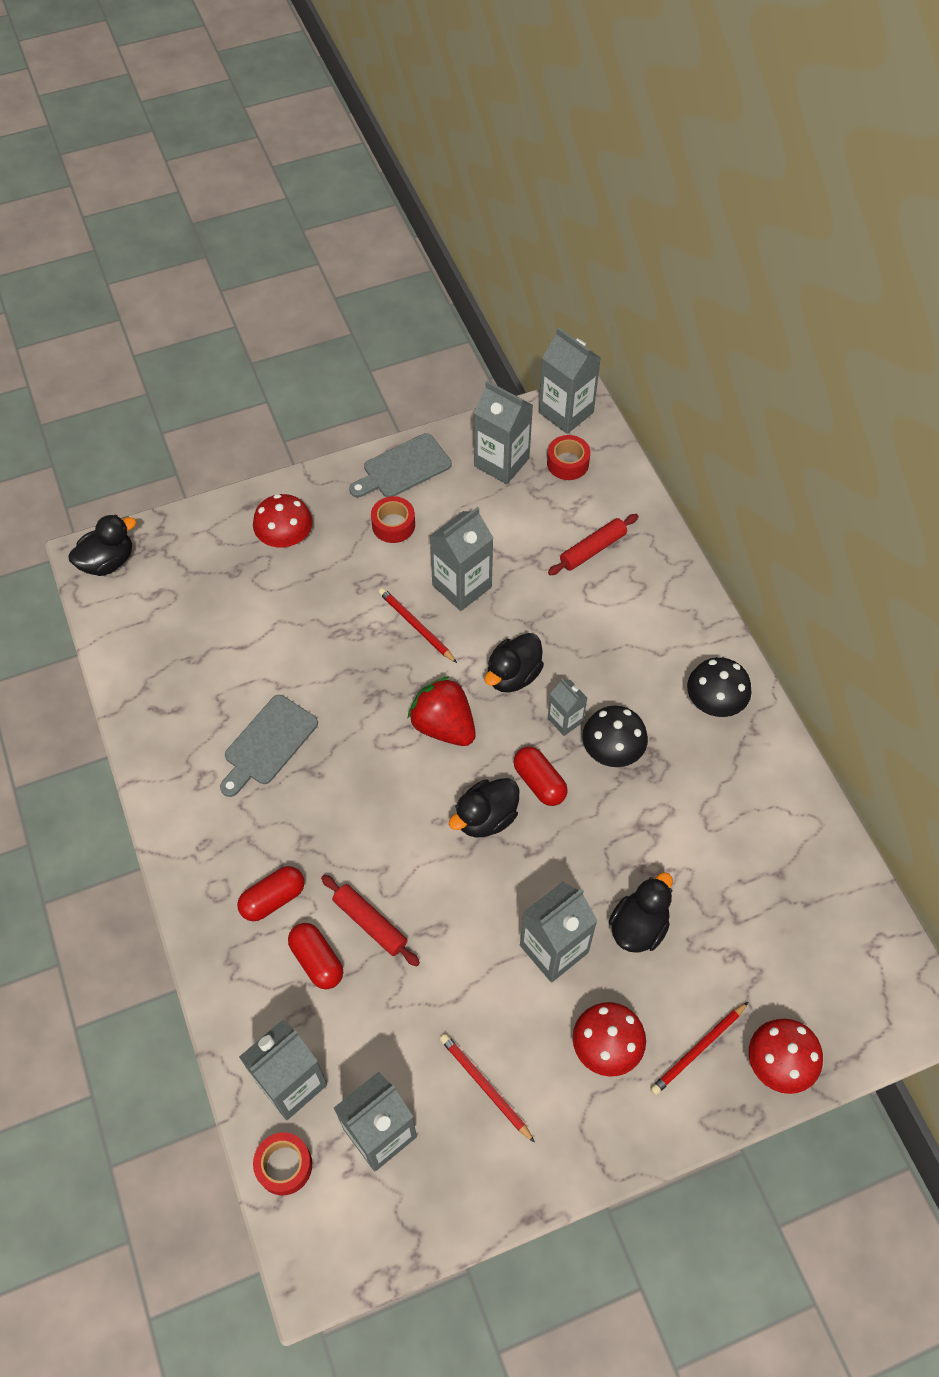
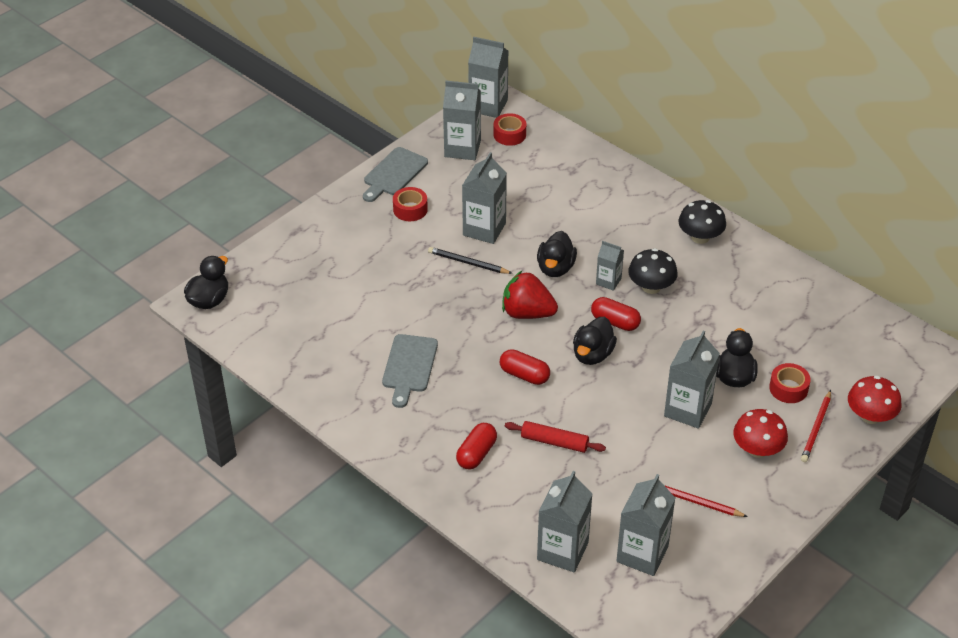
camera: 25 degrees left, 15 degrees down
(284, 1165) = (590, 598): red tape -> red tape (788, 388)
(285, 537) = (335, 242): red mushroom -> none
(317, 960) = (532, 476): red capsule -> red capsule (524, 375)
(416, 626) = (468, 263): red pencil -> black pencil
(592, 549) = (561, 179): red rolling pin -> none

